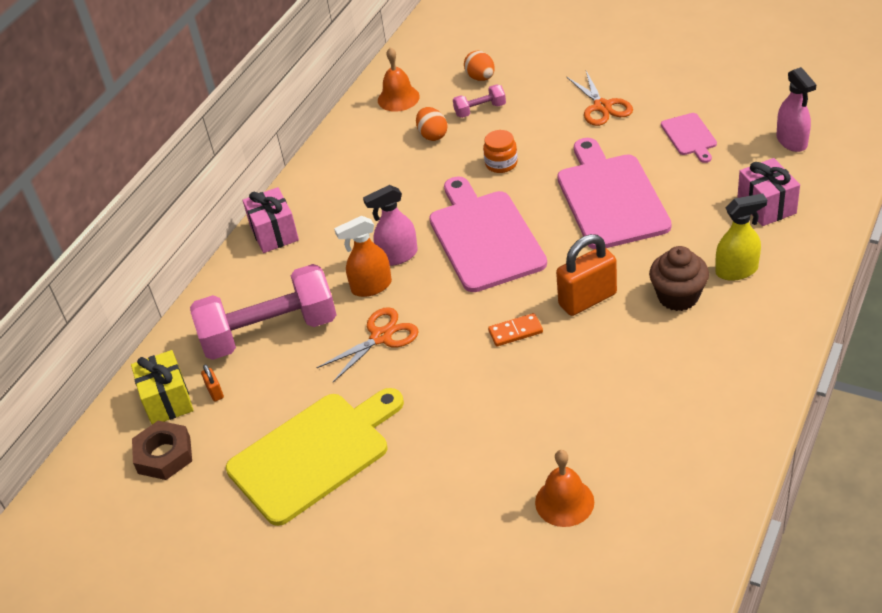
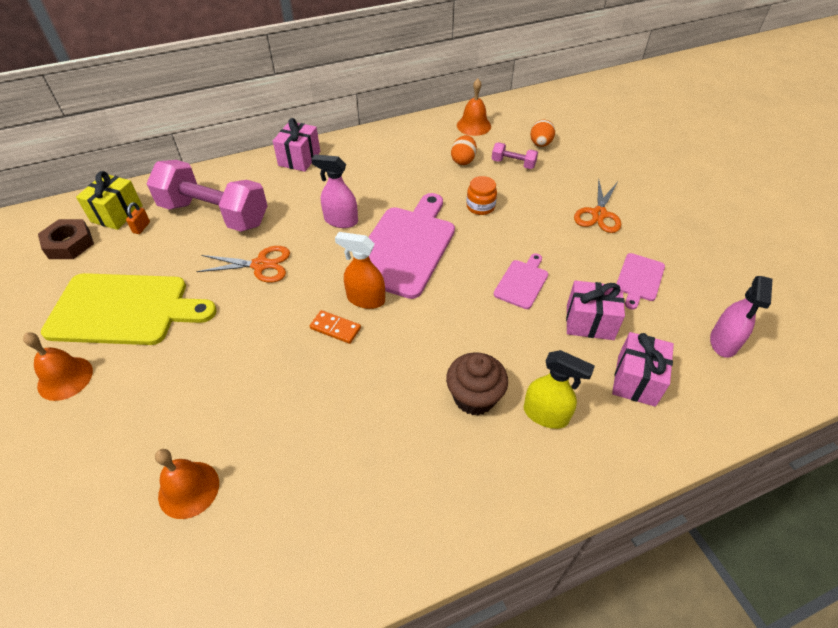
camera: 35 degrees right, 5 degrees up
(348, 530) = (65, 378): none -> orange bell
(371, 287) = (300, 229): orange spray bottle -> orange spray bottle (365, 299)
(587, 299) = (410, 344): orange padlock -> none
(610, 198) = (522, 282): pink cutting board -> pink cutting board, size x0.48
(692, 191) = (589, 322): none -> pink gift

